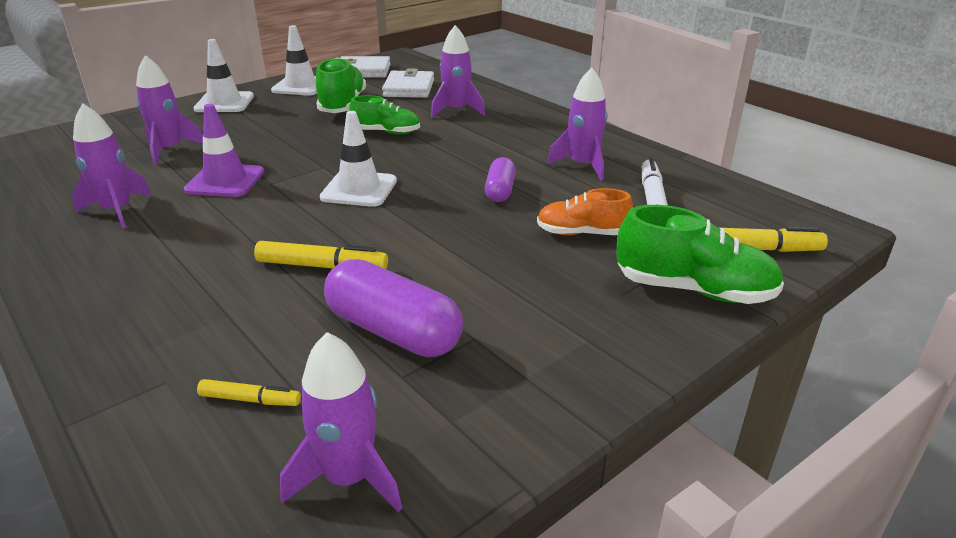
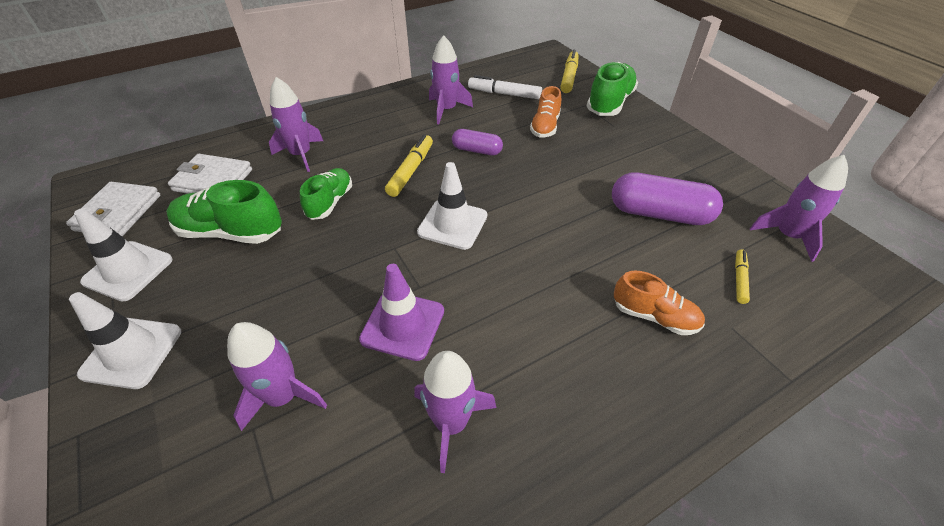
camera: 80 degrees left, 15 degrees up
(200, 317) = (654, 316): none -> orange shoe
(322, 266) = (581, 247): yellow marker -> yellow marker (411, 170)
(393, 331) = (659, 214): purple capsule -> purple capsule turned 60 degrees clockwise

